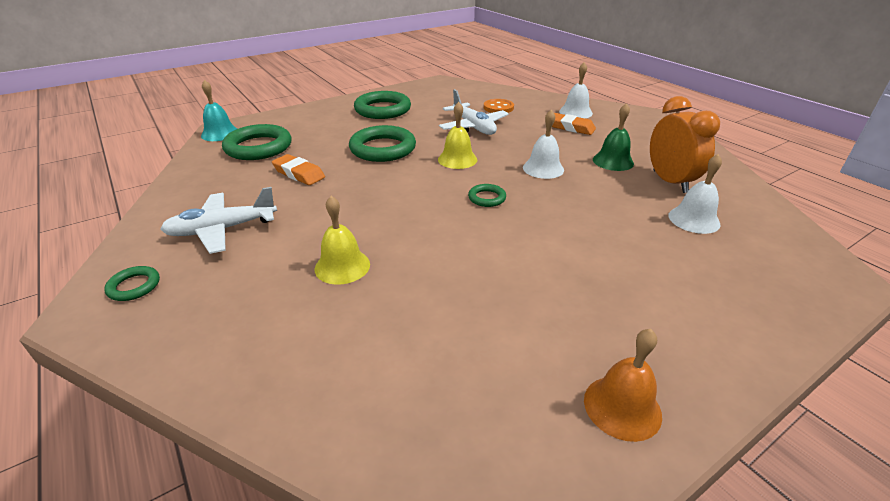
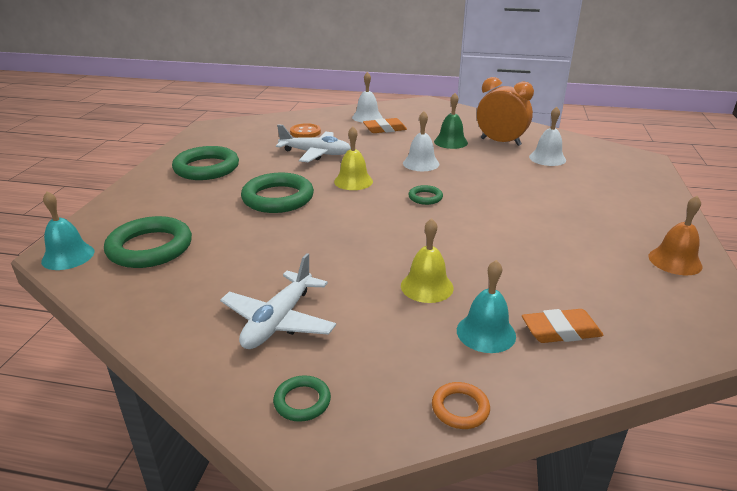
camera: 45 degrees left, 5 degrees down
(179, 365) = (460, 408): none -> orange ring
(299, 174) = (247, 248): orange eraser -> orange eraser (560, 331)
(305, 329) = (486, 333): none -> turquoise bell

